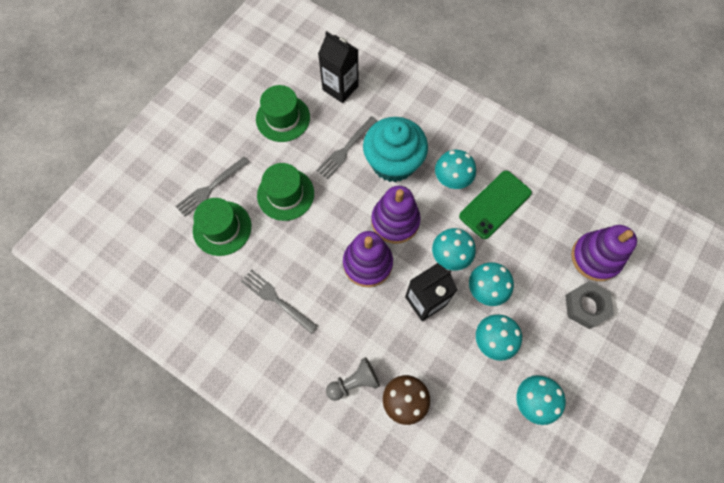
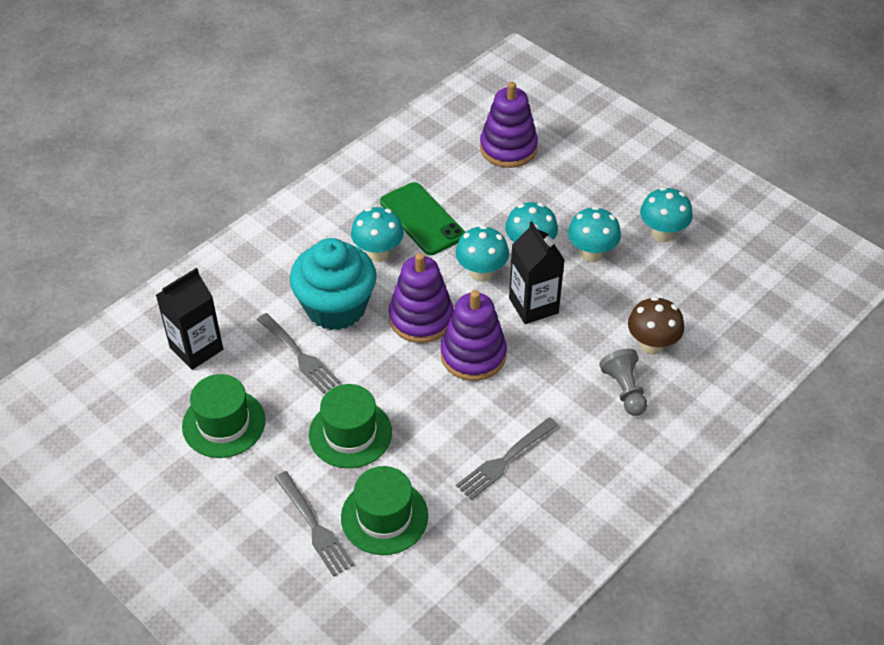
camera: 80 degrees left, 20 degrees down
(586, 306) = (563, 168): grey nut -> none

